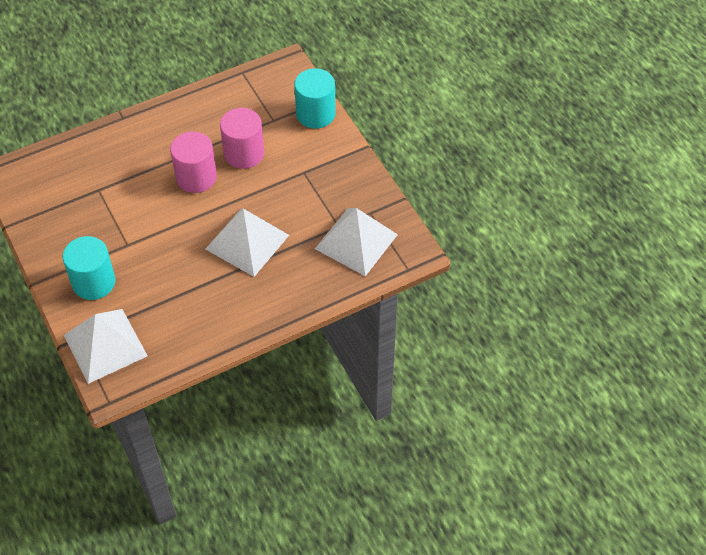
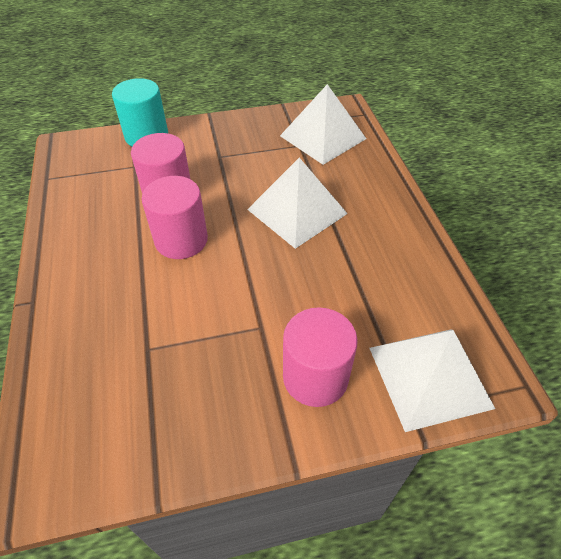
camera: 75 degrees left, 5 degrees down
(93, 282) = (315, 377): turquoise cylinder -> pink cylinder

